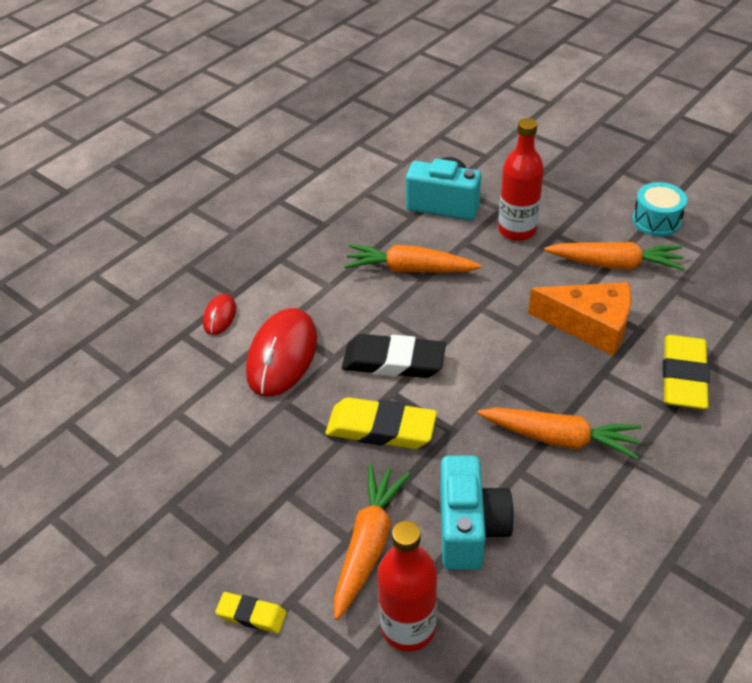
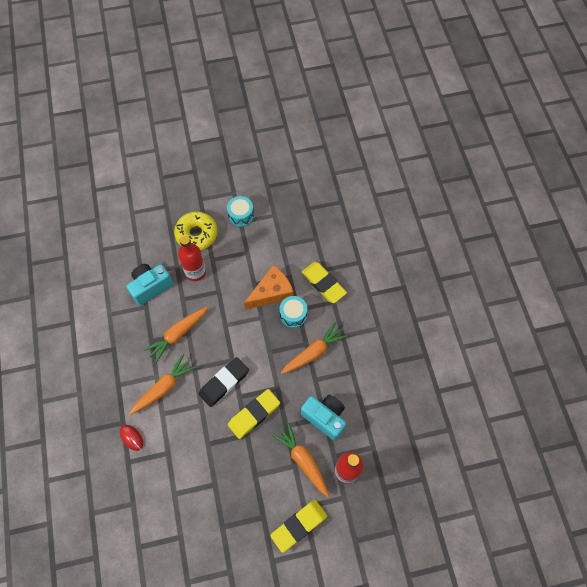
camera: 55 degrees left, 20 degrees up
(251, 615) = (299, 526): yellow eraser -> yellow eraser, size x1.87
(282, 355) = (180, 426): red mouse -> none
(569, 198) = (196, 234): none -> yellow donut
(588, 373) = (293, 315): none -> turquoise drum
(614, 264) = (249, 253): orange carrot -> orange carrot (163, 387)

